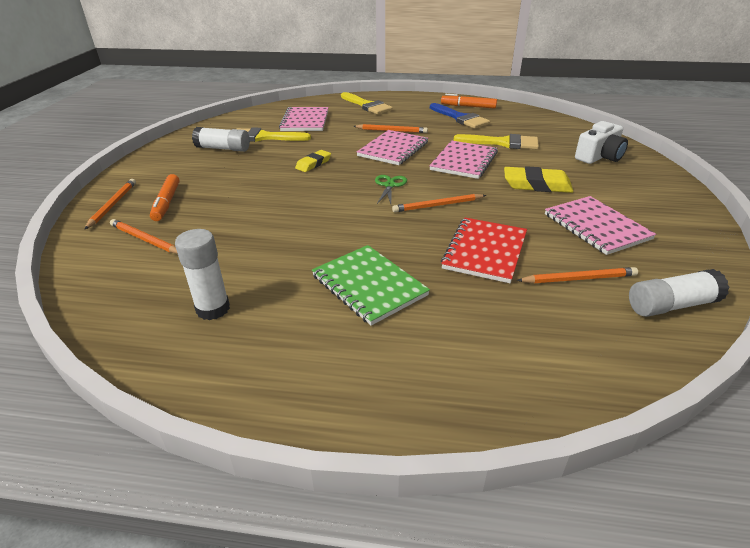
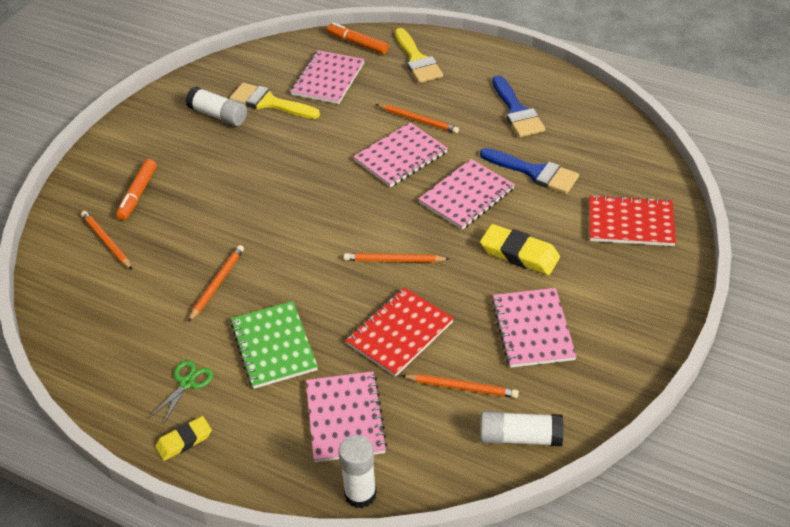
camera: 20 degrees right, 10 degrees up
(113, 205) = (89, 186): orange pencil -> orange pencil (217, 284)
(213, 309) = (139, 338): white glue stick -> white glue stick (360, 494)
(313, 164) = (302, 164): yellow eraser -> yellow eraser (184, 441)
(389, 185) = (363, 218): green scissors -> green scissors (187, 383)
(468, 106) = (543, 88): orange marker -> orange marker (357, 43)
(489, 330) = (345, 418): none -> pink notebook
(502, 143) = (534, 172): yellow brush -> blue brush
(599, 156) = (630, 223): white camera -> red notebook

